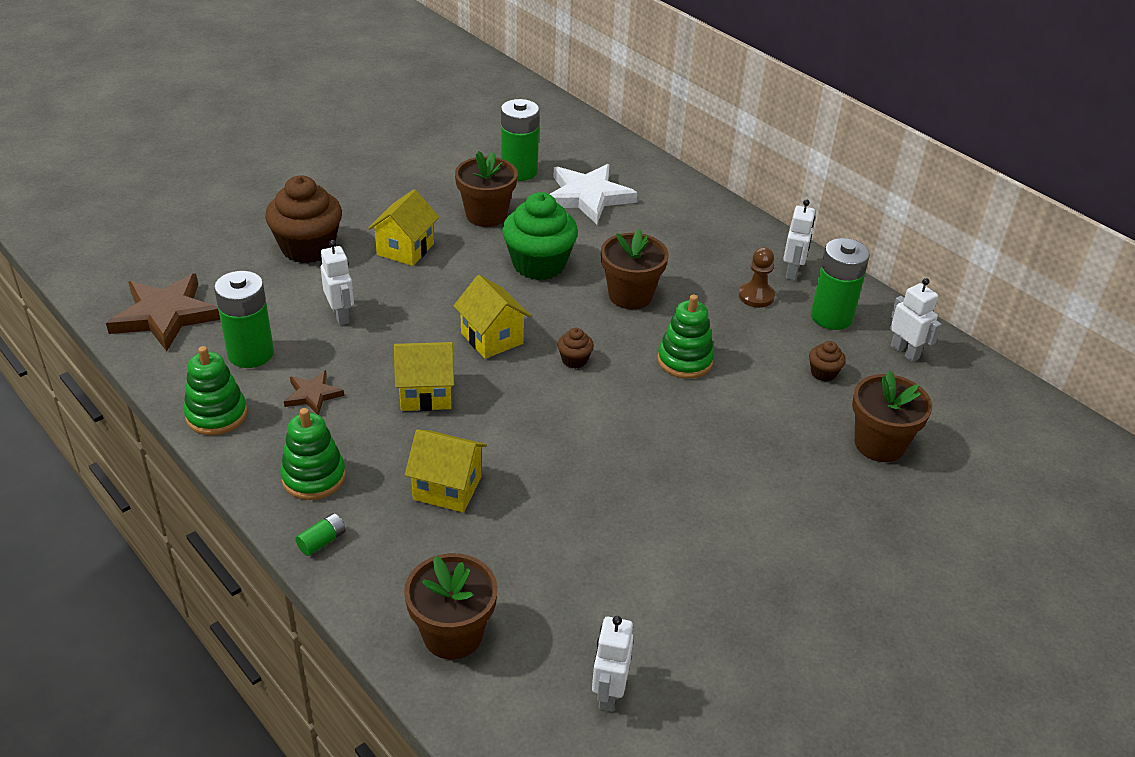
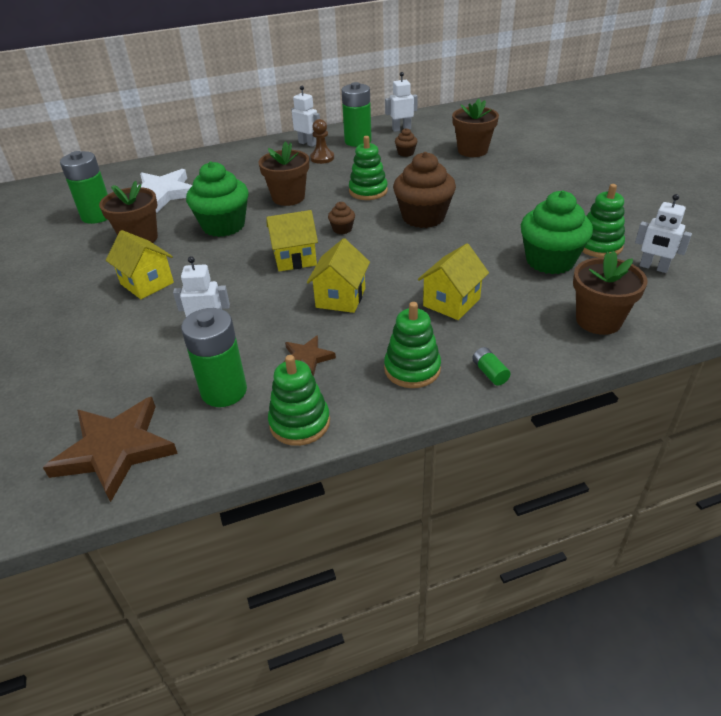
camera: 65 degrees left, 0 degrees up
(308, 248) = (92, 338): brown cupcake -> brown cupcake (423, 217)
(580, 572) = (550, 261): none -> green cupcake
(645, 625) = (598, 245): none -> green stacking toy

